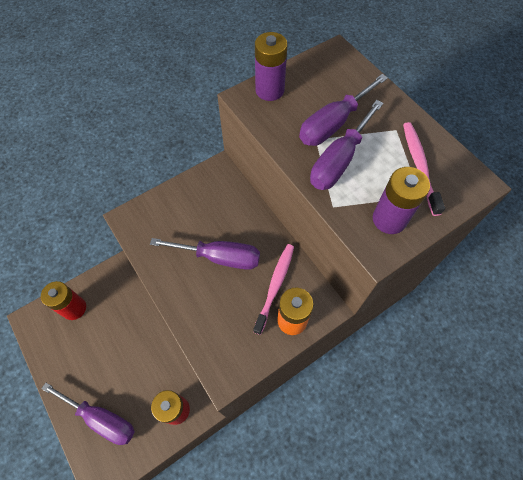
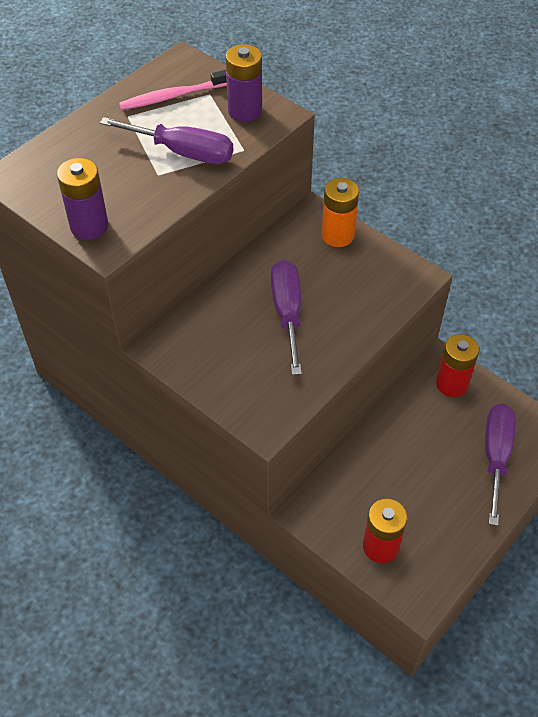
camera: 105 degrees left, 10 degrees down
(275, 286) = (304, 256): pink toothbrush -> none
(333, 124) = (131, 163): purple screwdriver -> none

